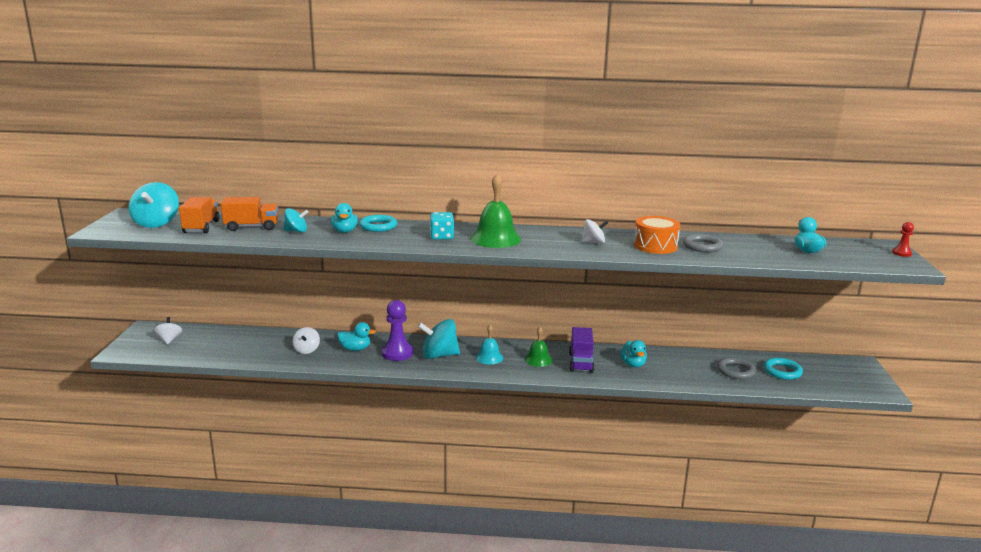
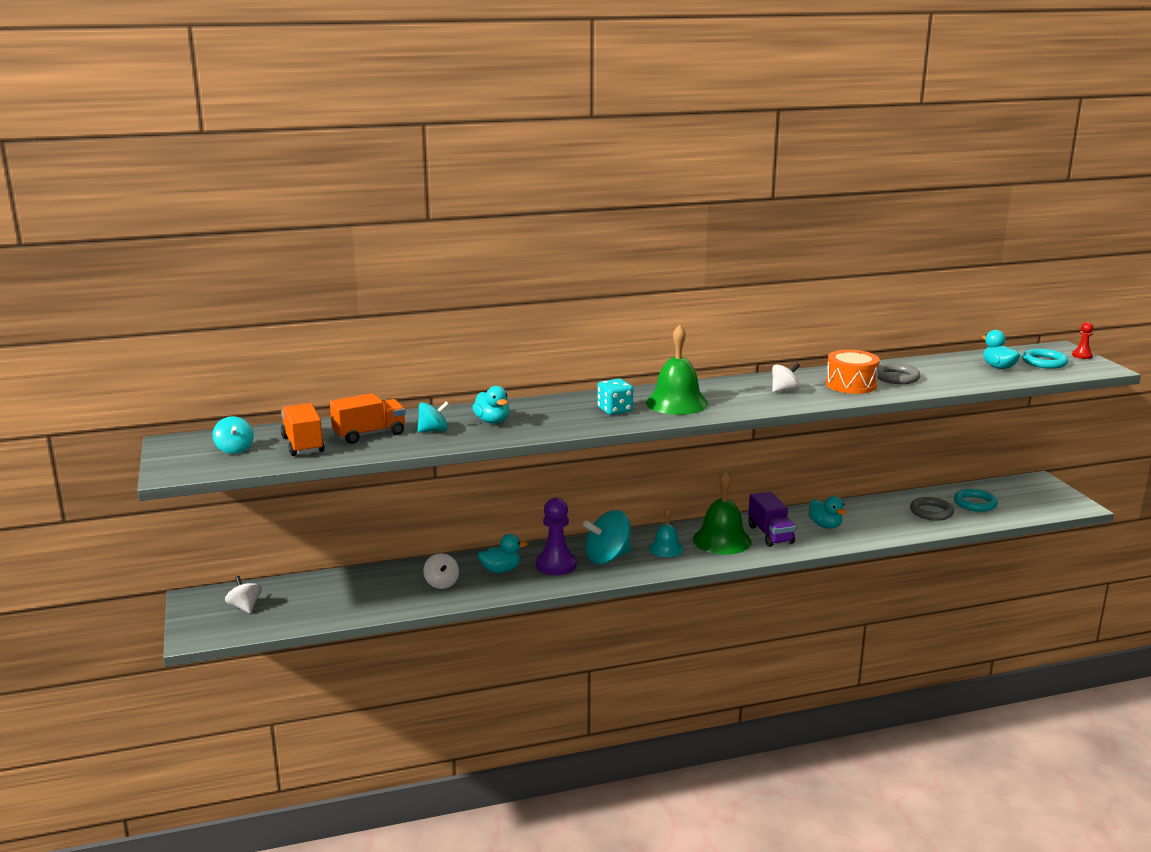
camera: 20 degrees left, 0 degrees up
(156, 223) = (234, 449): turquoise spinning top -> turquoise spinning top, size x0.59
(378, 226) = (524, 408): turquoise ring -> turquoise ring (1044, 362)
(538, 359) = (722, 540): green bell -> green bell, size x1.70

